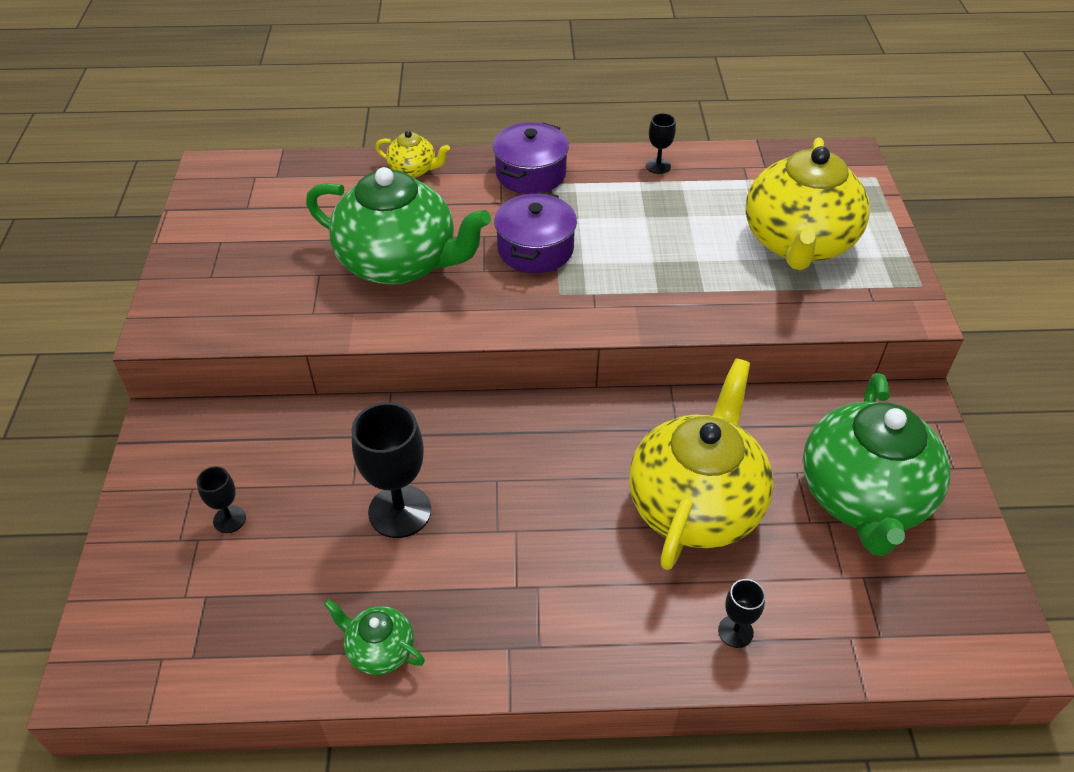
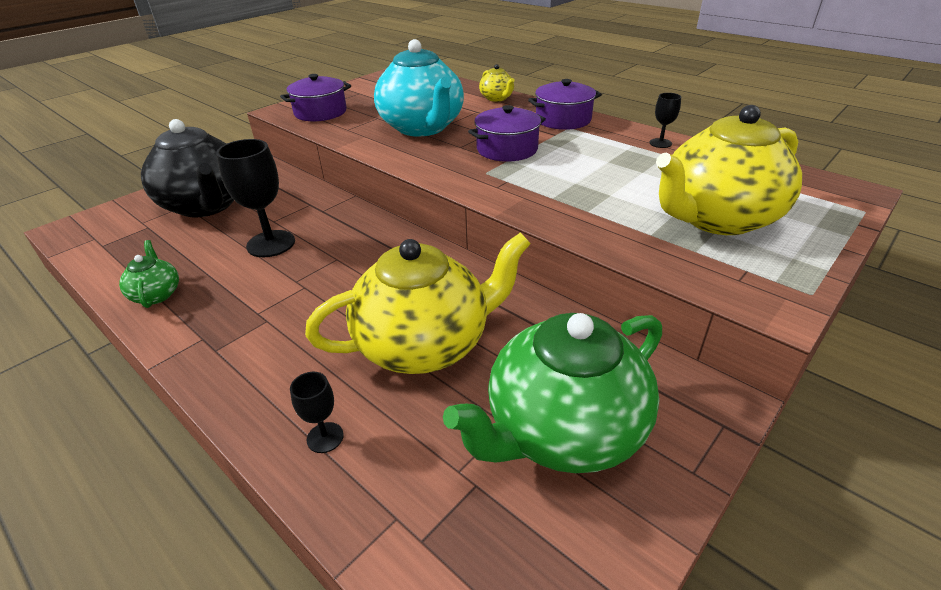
camera: 45 degrees right, 10 degrees down
(226, 303) = (320, 112): none -> purple pot
(229, 519) = (207, 205): black goblet -> black teapot
(400, 263) = (422, 128): green teapot -> turquoise teapot

